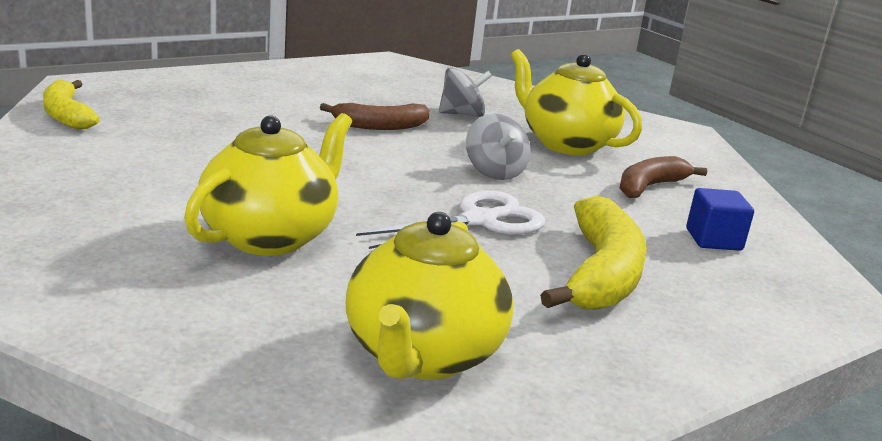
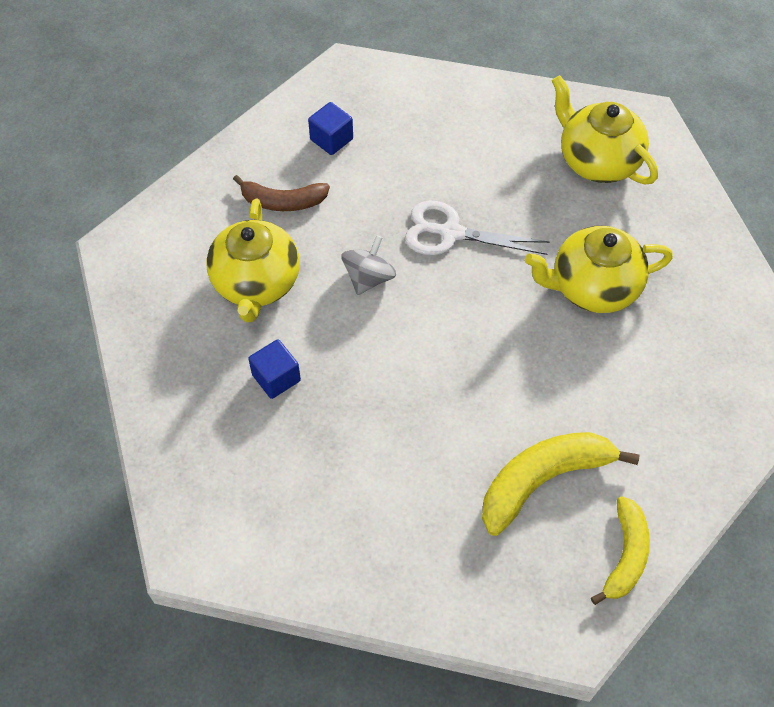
camera: 130 degrees left, 35 degrees up
(380, 126) = (375, 394): brown banana -> none
(422, 355) = (597, 161): yellow teapot -> yellow teapot turned 105 degrees counterclockwise
(462, 114) = (276, 378): grey spinning top -> blue cube
(601, 274) = (442, 155): yellow banana -> yellow banana (543, 480)

